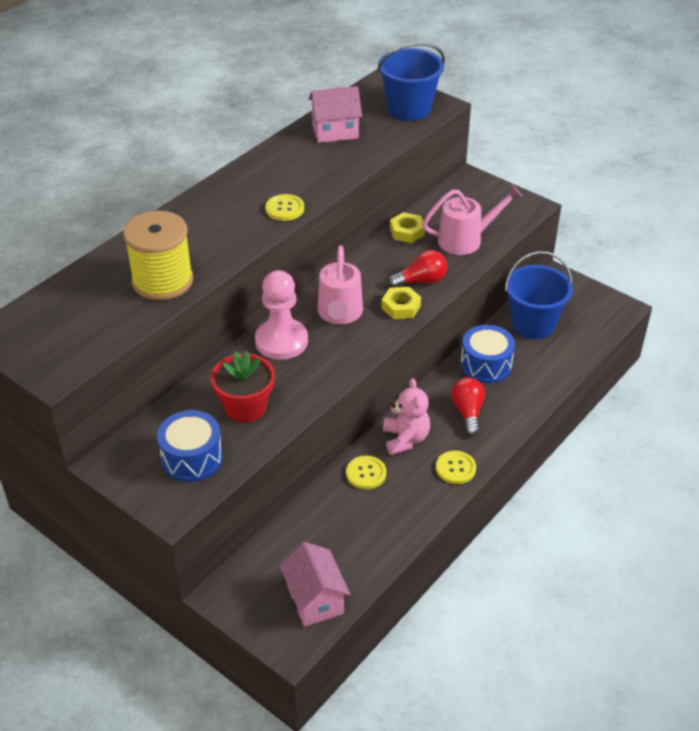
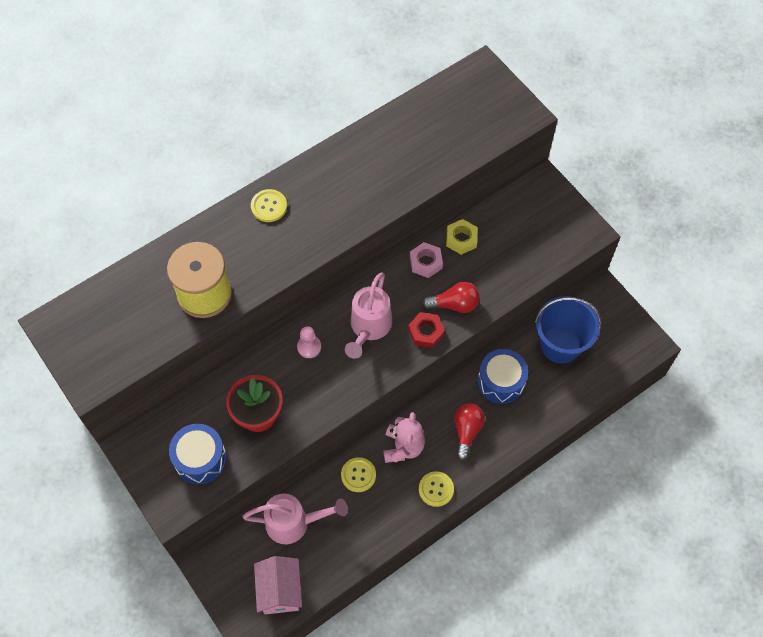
camera: 15 degrees right, 20 degrees up
(281, 341) = (309, 347): pink pawn -> pink pawn, size x0.51
(284, 209) = (335, 227): yellow button -> yellow button (269, 206)
(335, 131) = (412, 131): pink house -> none
(378, 255) = (426, 262): none -> pink nut
(401, 307) = (426, 332): yellow nut -> red nut
(409, 109) = (493, 115): blue bucket -> none
(466, 240) = (513, 262): pink watering can -> pink watering can (294, 523)

